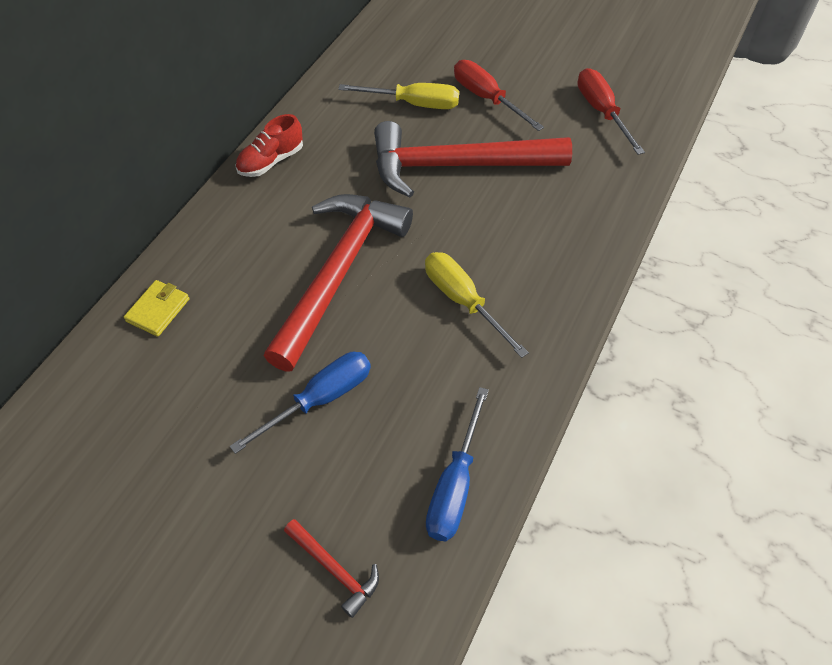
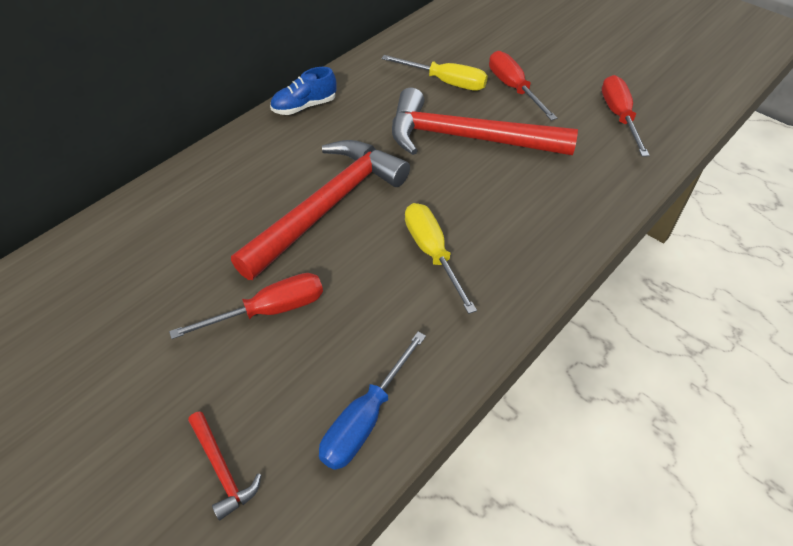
camera: 15 degrees right, 5 degrees down
(158, 310) = (161, 206): yellow wallet -> none
(271, 161) = (304, 106): red shoe -> blue shoe
(320, 399) = (269, 311): blue screwdriver -> red screwdriver

